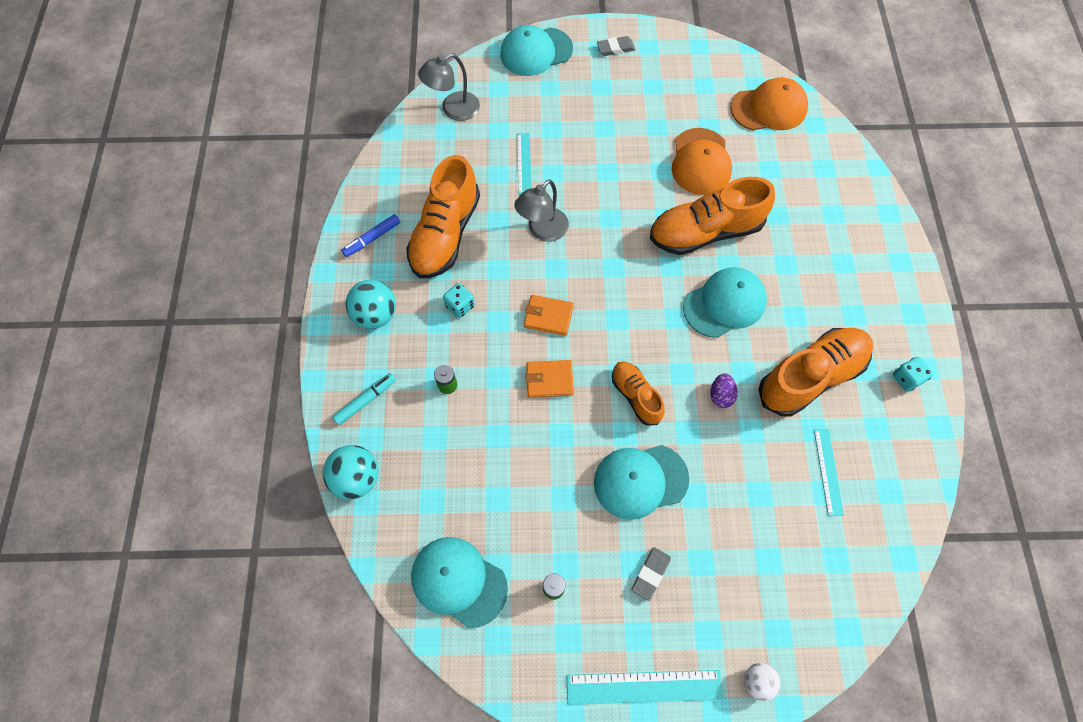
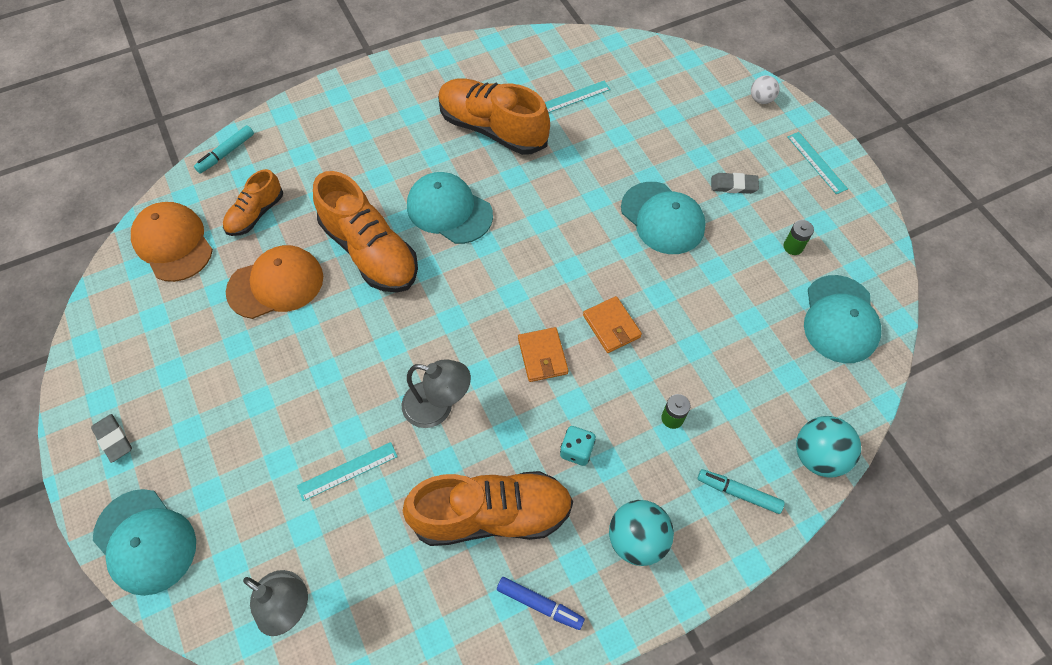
camera: 115 degrees left, 5 degrees down
(636, 396) = (585, 249): orange shoe -> orange shoe (256, 214)
(644, 686) = (816, 162): turquoise ruler -> turquoise ruler, size x0.64
(721, 395) = (547, 185): purple egg -> none
(854, 161) = (226, 153): none -> turquoise marker
(906, 378) = (459, 68): turquoise dice -> none

